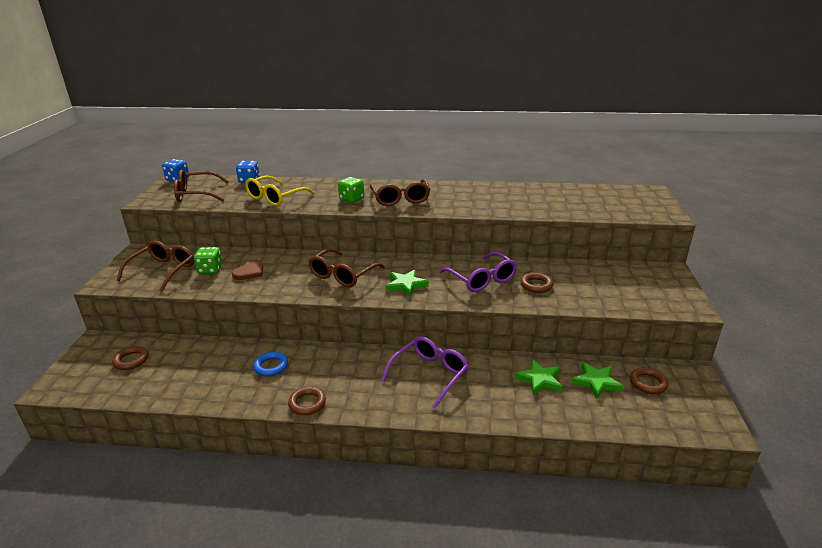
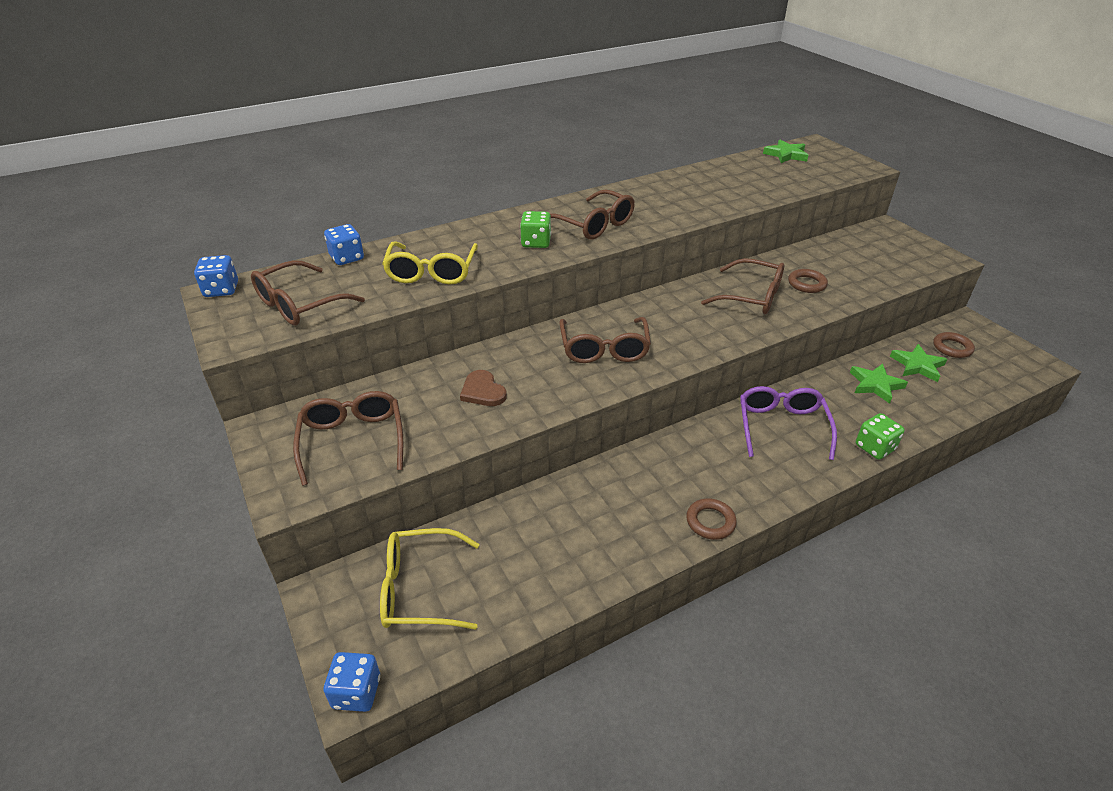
camera: 35 degrees left, 10 degrees up
(51, 389) = (356, 692): none -> blue dice
(131, 360) = (419, 589): brown ring -> yellow glasses
(210, 269) = (422, 410): green dice -> green dice (874, 447)
(249, 272) = (483, 391): brown heart -> brown heart turned 150 degrees clockwise
(271, 366) = (612, 501): blue ring -> none
(406, 285) = (689, 333): green star -> green star (786, 155)
(482, 279) = (752, 297): purple glasses -> brown glasses

